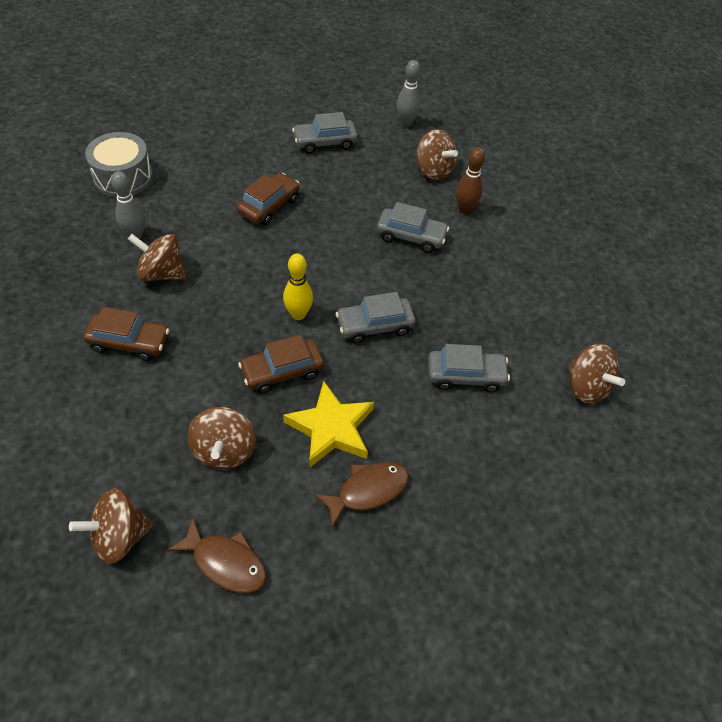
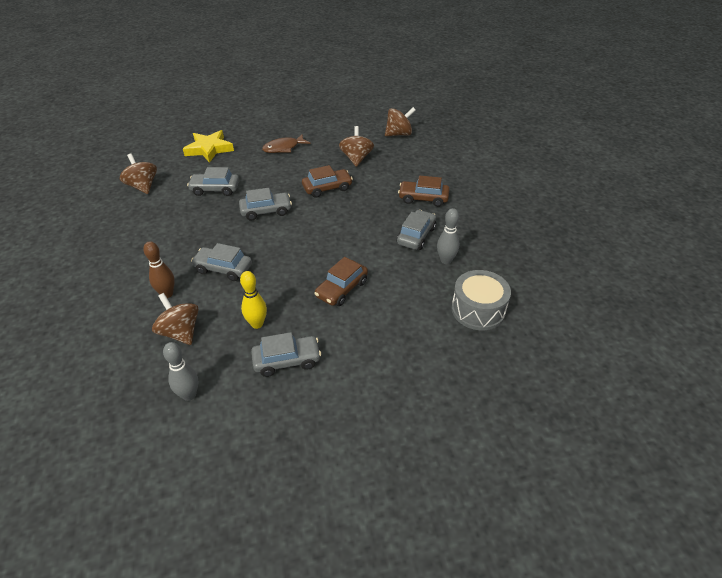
camera: 175 degrees left, 10 degrees down
(162, 273) = (416, 236): brown spinning top -> grey car
(225, 562) = (350, 129): brown fish -> none
(298, 314) = (317, 215): yellow bowling pin -> yellow bowling pin (257, 324)
(331, 428) = (299, 167): yellow star -> yellow star (209, 149)

